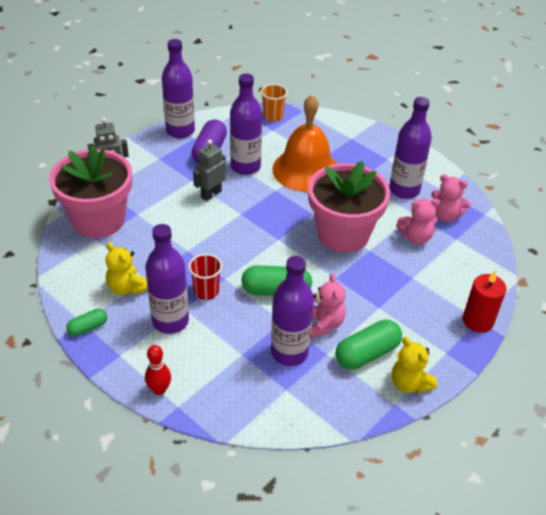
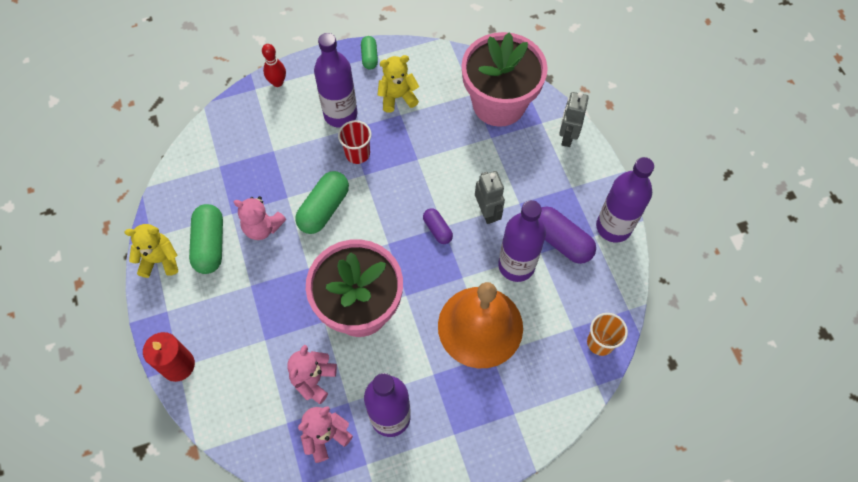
camera: 120 degrees right, 20 degrees up
(246, 216) = (437, 229): none -> purple capsule
(289, 352) = (252, 186): purple bottle -> none

